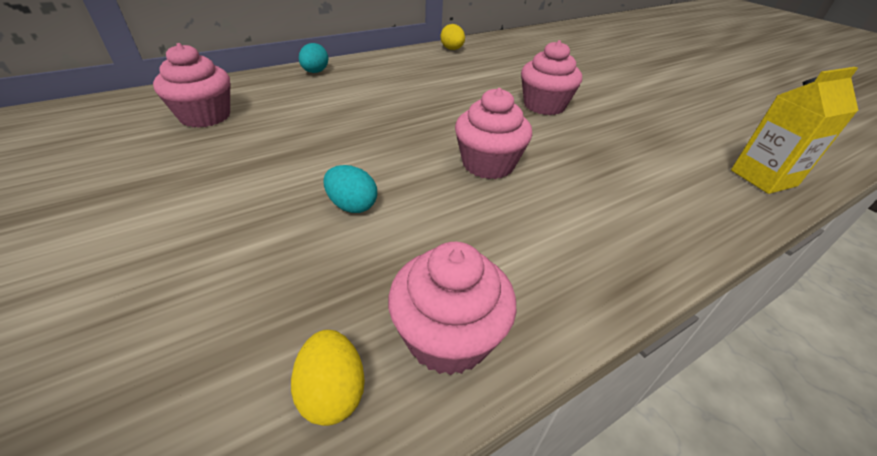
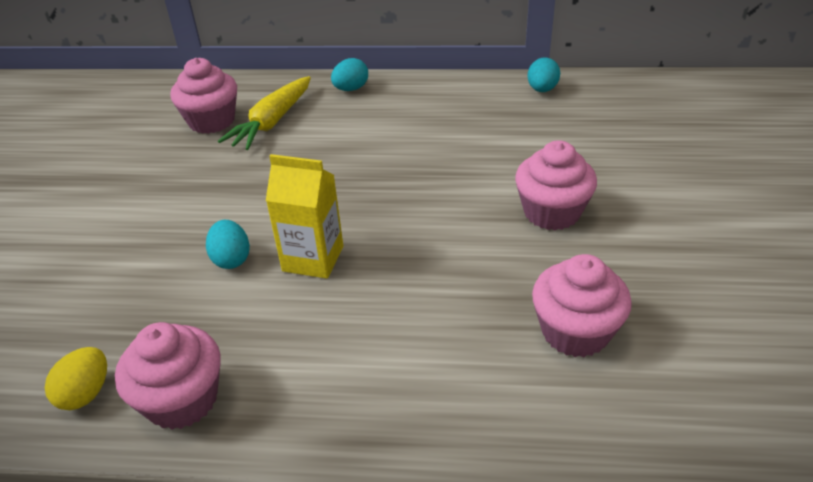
camera: 40 degrees right, 0 degrees up
(270, 105) = (272, 122): none -> yellow carrot
(452, 49) = (542, 90): yellow egg -> turquoise egg
(488, 164) = (391, 265): pink cupcake -> pink cupcake (575, 332)
(763, 178) = (707, 424): yellow carton -> yellow carton (313, 258)

